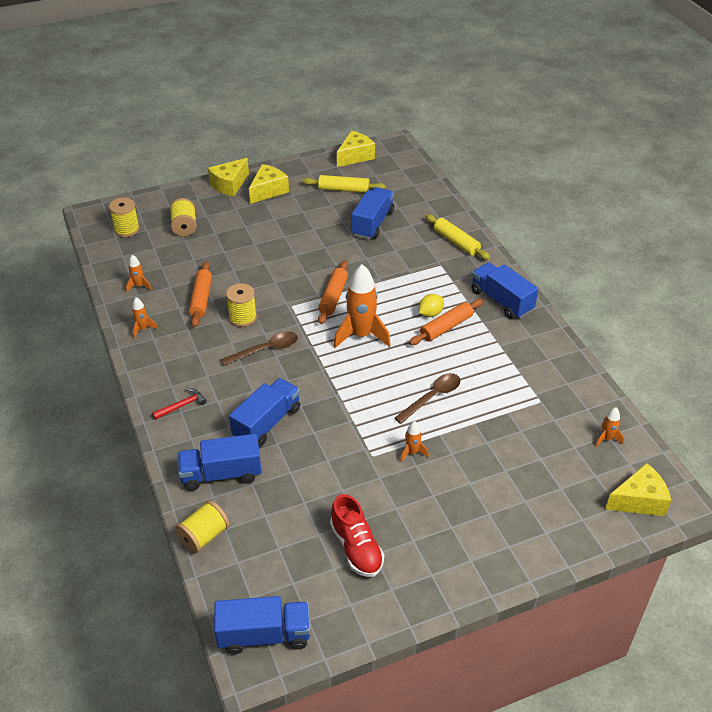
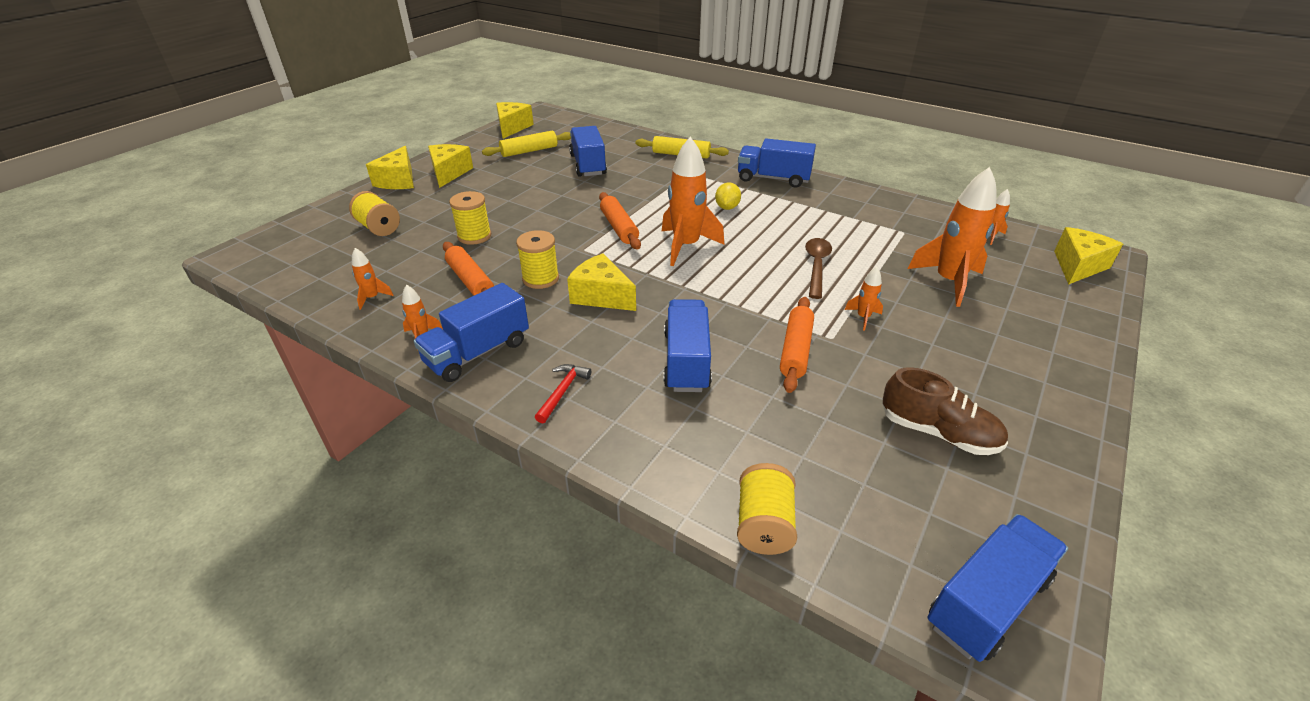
camera: 35 degrees left, 5 degrees down
(127, 230) = (301, 253): yellow spool -> yellow spool (474, 236)
(221, 474) = (698, 440): blue truck -> blue truck (478, 352)
(266, 350) = (601, 296): brown spoon -> yellow cheese
(356, 548) = (938, 432): red shoe -> brown shoe
(446, 327) = (754, 212): orange rolling pin -> orange rolling pin (796, 350)
(512, 458) = (948, 282): none -> orange rocket

